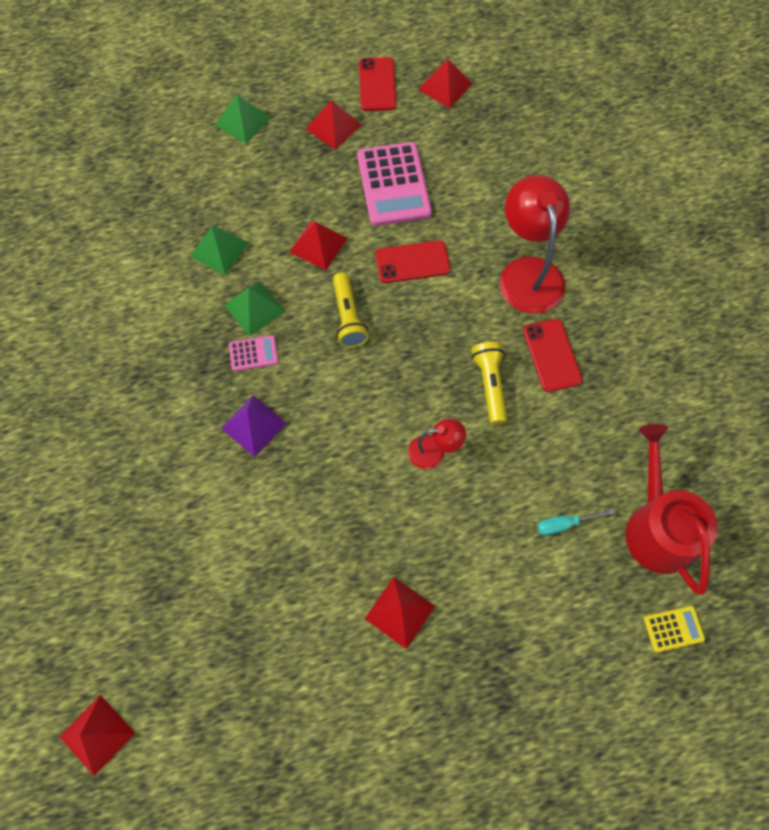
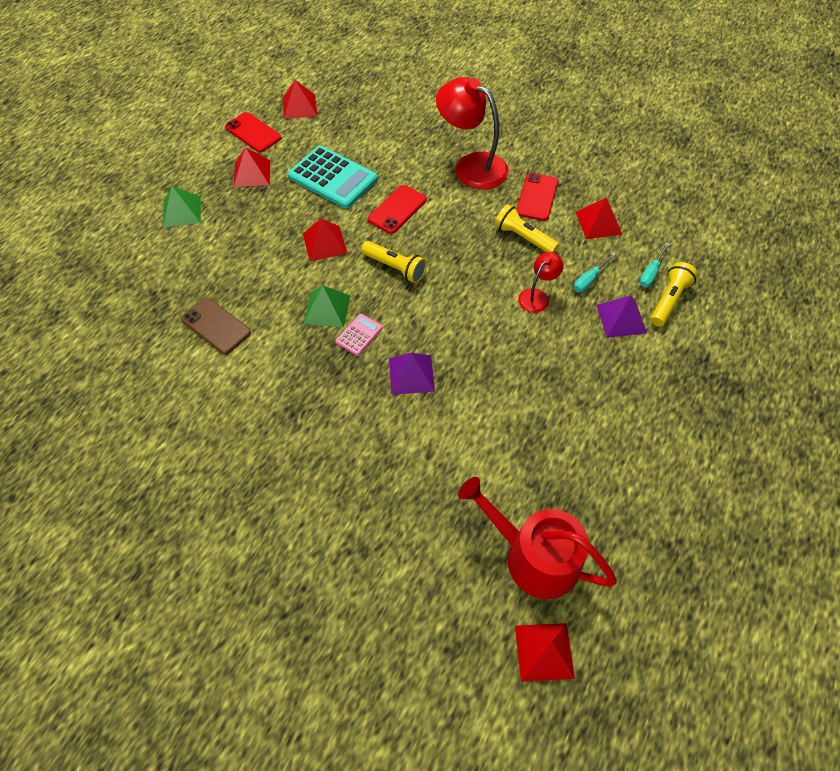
camera: 45 degrees left, 10 degrees down
(162, 250) = (216, 326): none -> brown phone
(219, 249) = (258, 295): green pyramid -> none
(393, 185) = (333, 178): pink calculator -> turquoise calculator
(400, 612) = (627, 396): red pyramid -> red pyramid (598, 223)
(482, 540) = (621, 319): none -> purple pyramid
(500, 478) = (589, 279): none -> turquoise screwdriver
(547, 565) = (668, 300): none -> yellow flashlight
(552, 355) = (537, 197): red phone -> red phone turned 75 degrees clockwise
(657, 527) = (694, 235): red watering can -> red watering can (534, 557)
(673, 629) = (763, 276): yellow calculator -> none

